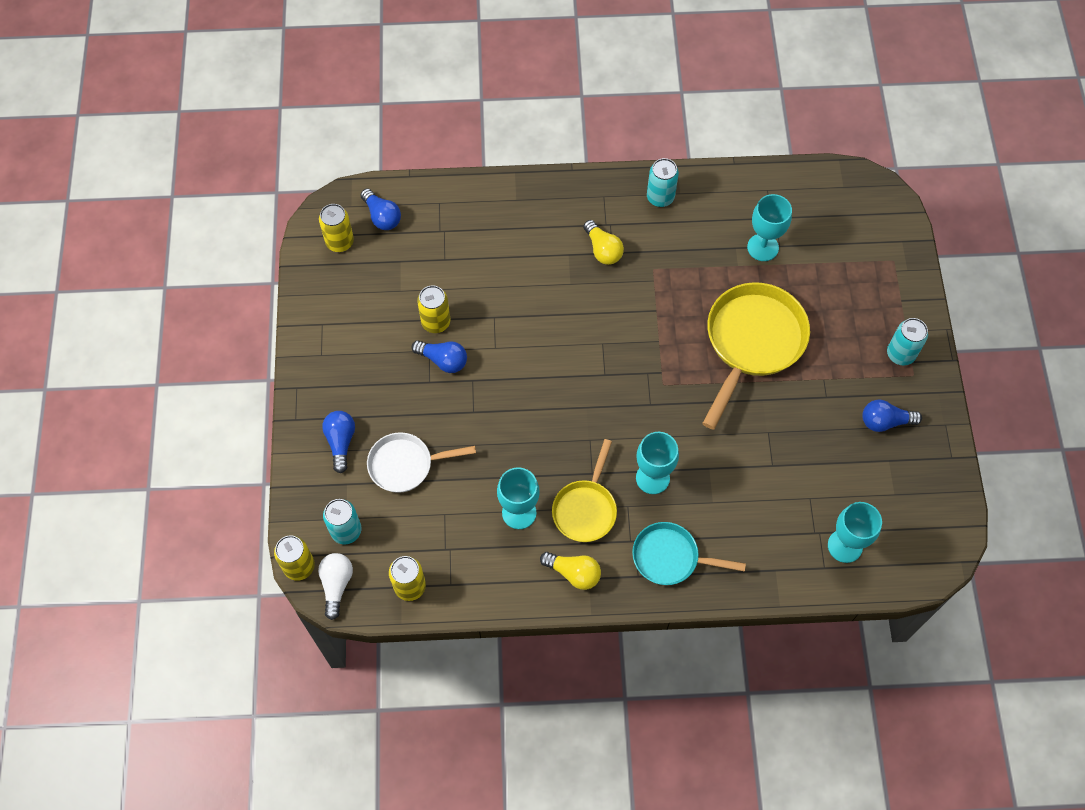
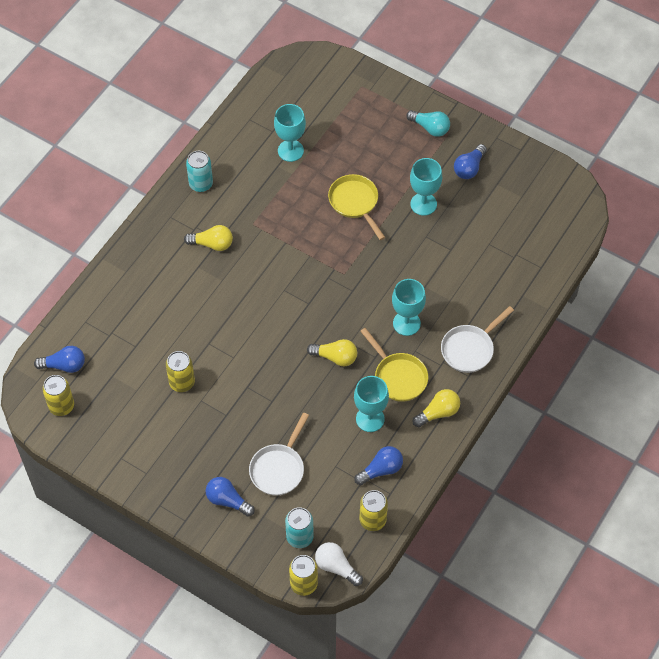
camera: 55 degrees left, 5 degrees down
(443, 360) = (216, 396): blue light bulb -> blue light bulb (381, 470)
(563, 437) = (335, 357): none -> yellow light bulb
(670, 557) = (469, 349): turquoise pan -> white pan
(752, 342) = (355, 203): yellow pan -> yellow pan, size x0.60
(845, 546) = (535, 246): turquoise goblet -> turquoise goblet (423, 204)
(900, 354) = (430, 128): turquoise can -> turquoise light bulb

